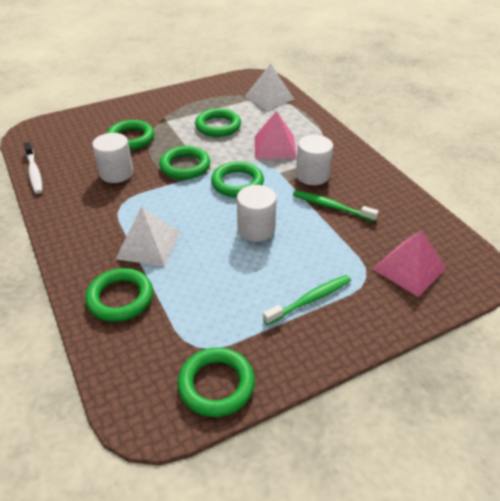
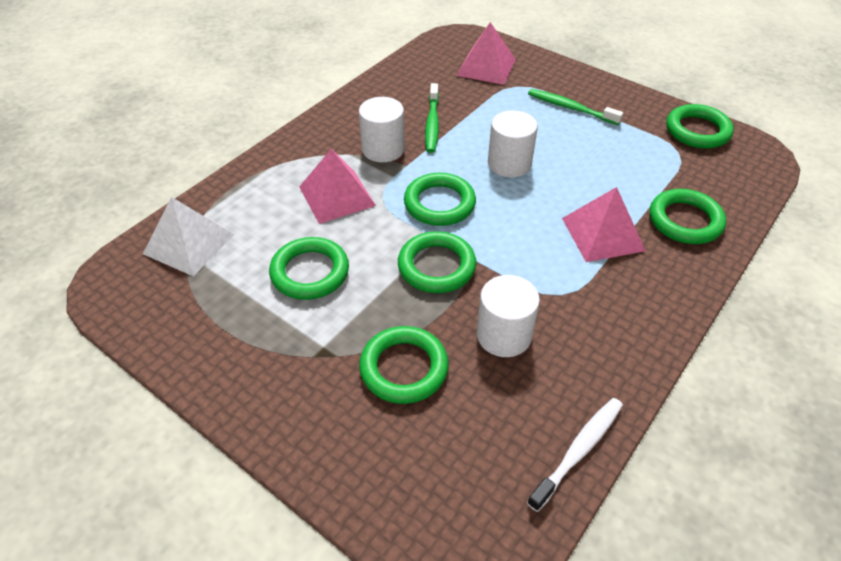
camera: 115 degrees left, 5 degrees up
(148, 245) = (602, 234): white pyramid -> pink pyramid

